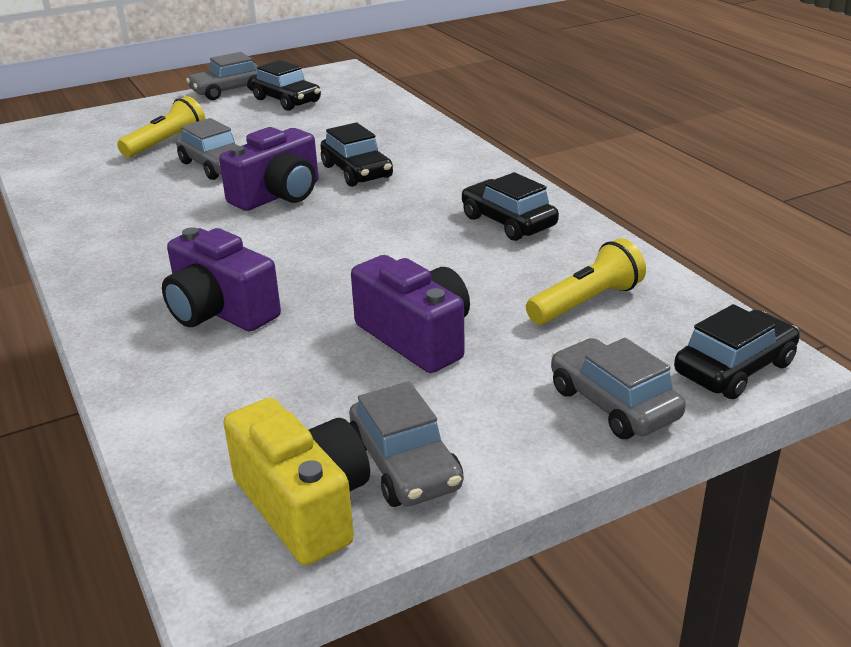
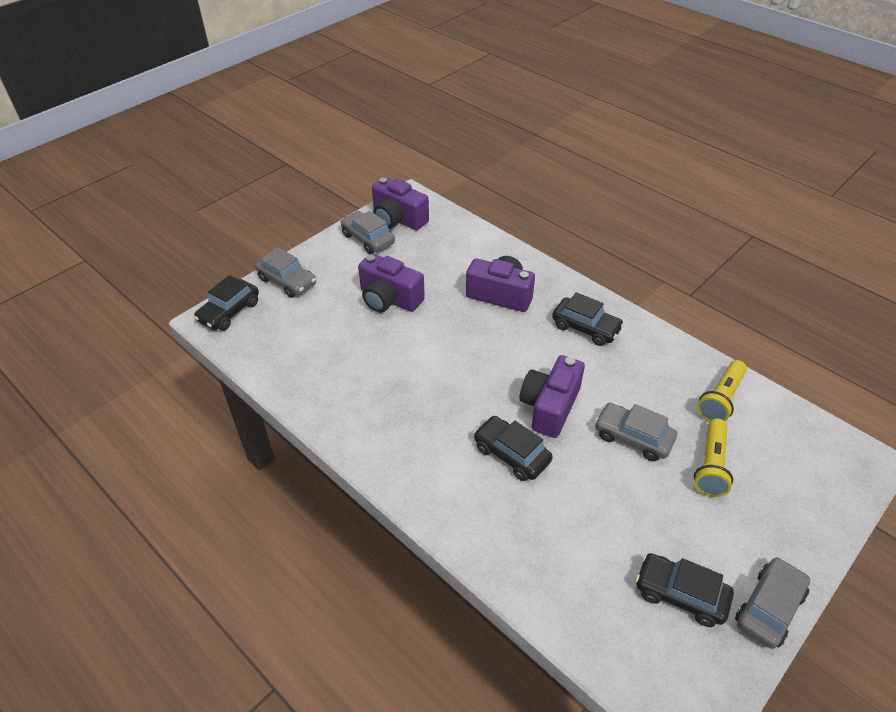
camera: 160 degrees right, 15 degrees up
(304, 505) = (398, 219): yellow camera -> purple camera
(508, 222) = (367, 409): black car -> black car (586, 328)
(586, 302) = (305, 341): yellow flashlight -> yellow flashlight (720, 399)

